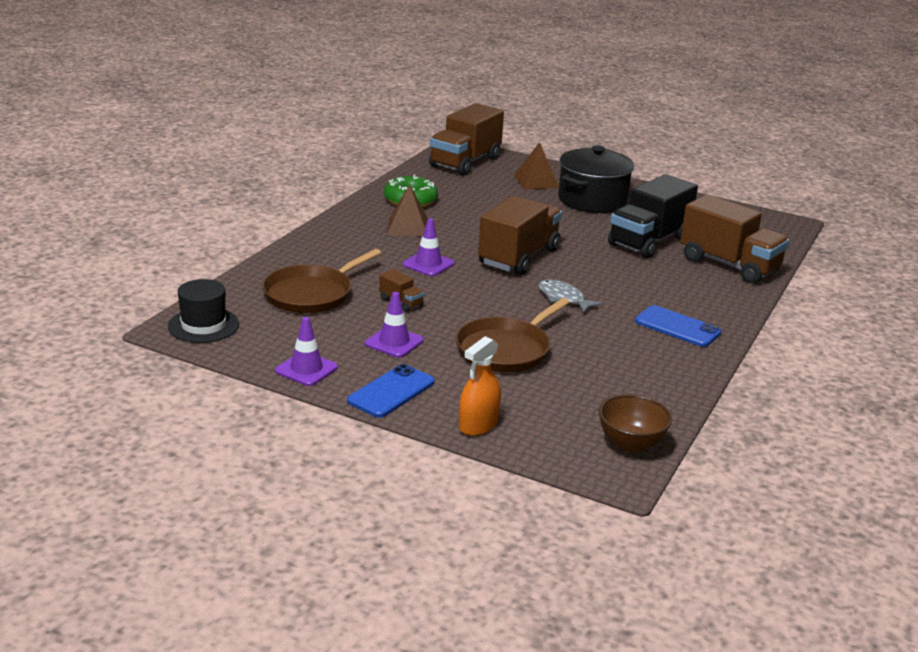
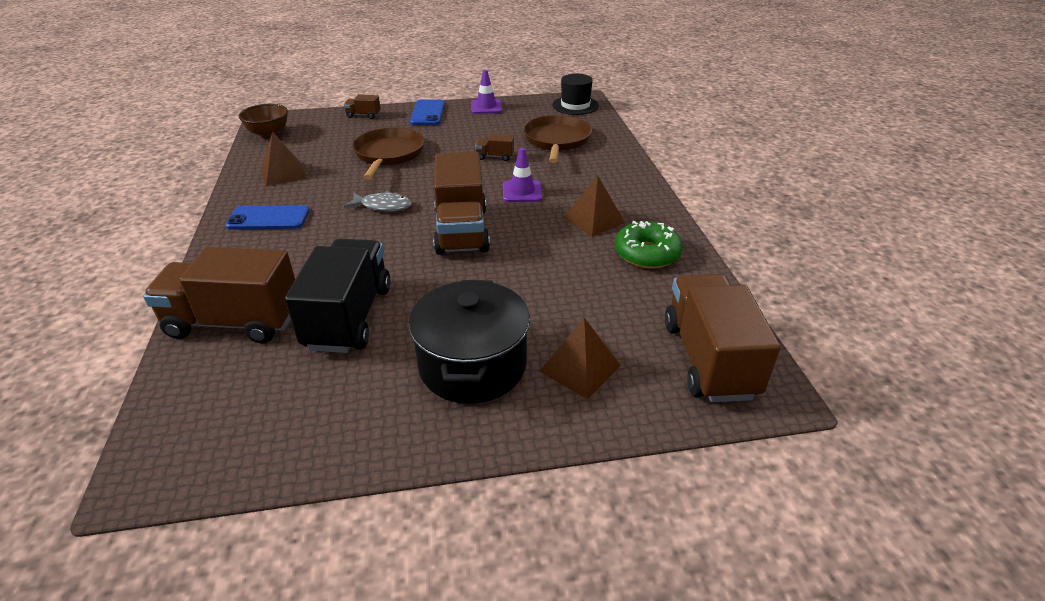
camera: 145 degrees right, 10 degrees up
(394, 342) = (462, 134): purple traffic cone -> none
(478, 425) = (363, 115): orange spray bottle -> brown truck
(640, 371) = (283, 173): none -> brown pyramid

